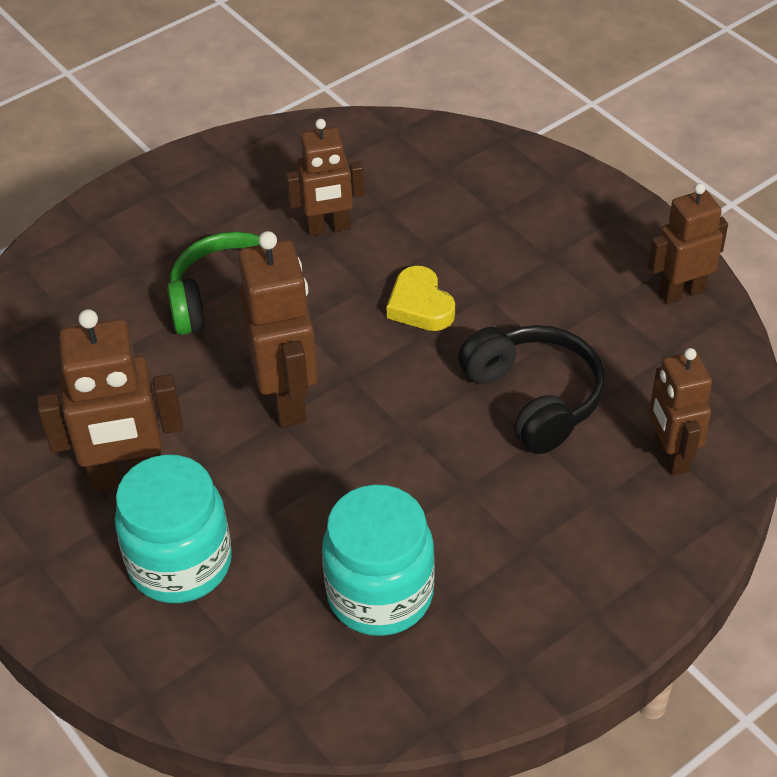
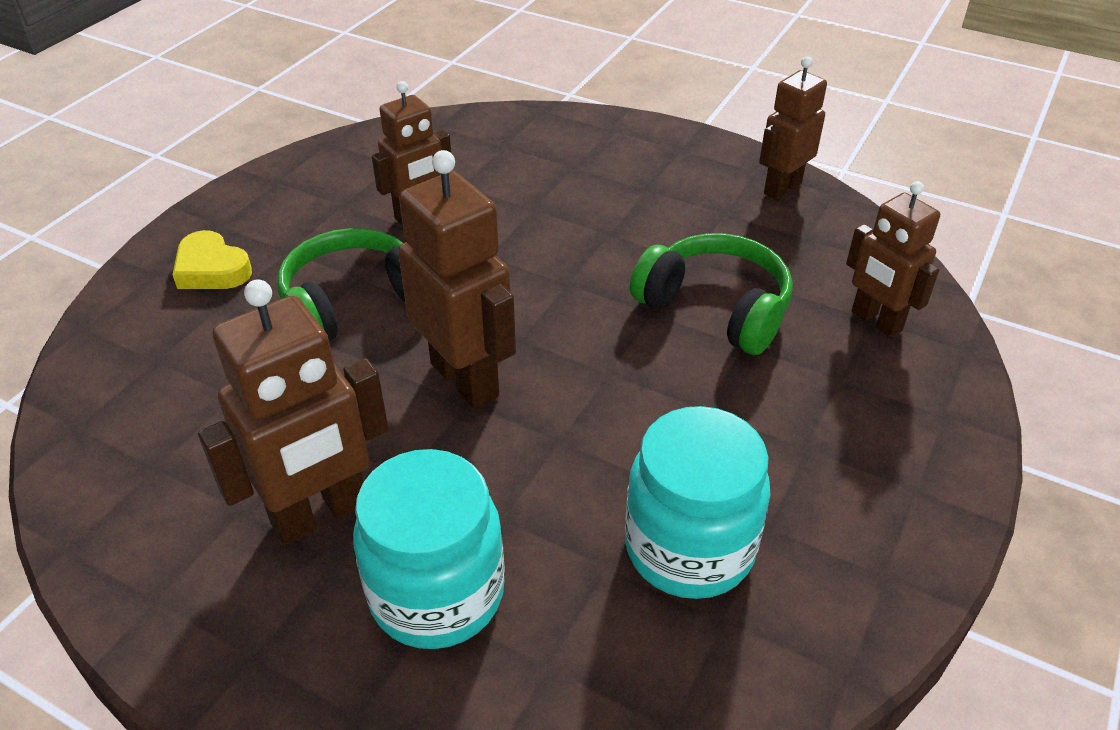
camera: 25 degrees left, 5 degrees down
(420, 305) = (551, 258): yellow heart -> yellow heart (212, 269)
(534, 398) = (715, 308): black headphones -> green headphones

